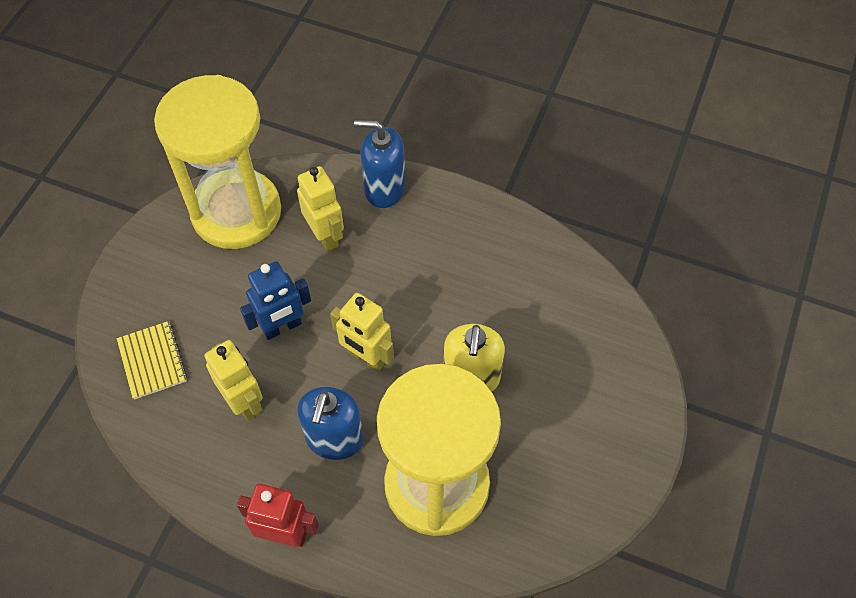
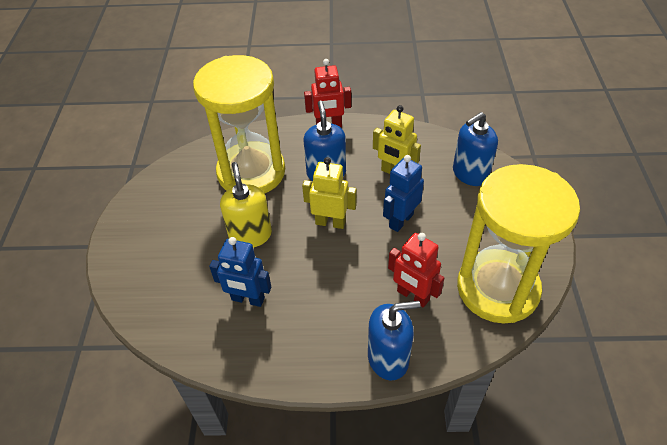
camera: 160 degrees right, 10 degrees down
(152, 361) = (470, 173): yellow notebook -> blue soap dispenser
(325, 236) = (412, 296): yellow robot -> red robot
(500, 295) = (248, 299): none -> blue robot

